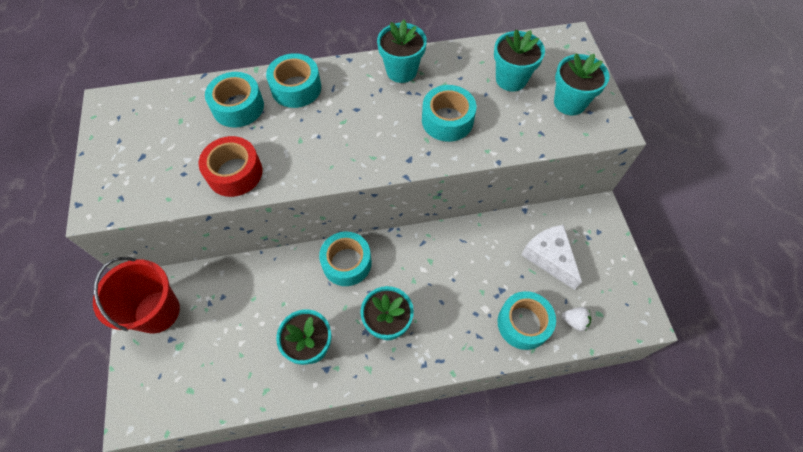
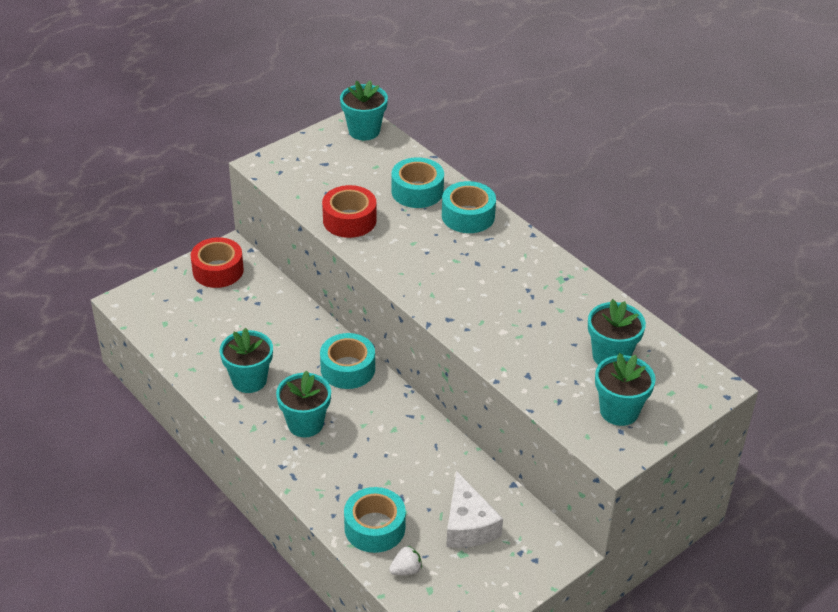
camera: 60 degrees right, 20 degrees down
(157, 311) = (218, 270): red bucket -> red tape
(401, 71) = (550, 274): turquoise flower pot -> turquoise flower pot (364, 131)
(447, 120) = (516, 328): turquoise tape -> none
(549, 257) = (468, 525): white cheese -> white cheese turned 135 degrees clockwise
(574, 321) = (406, 570): white strawberry -> white strawberry turned 105 degrees counterclockwise

